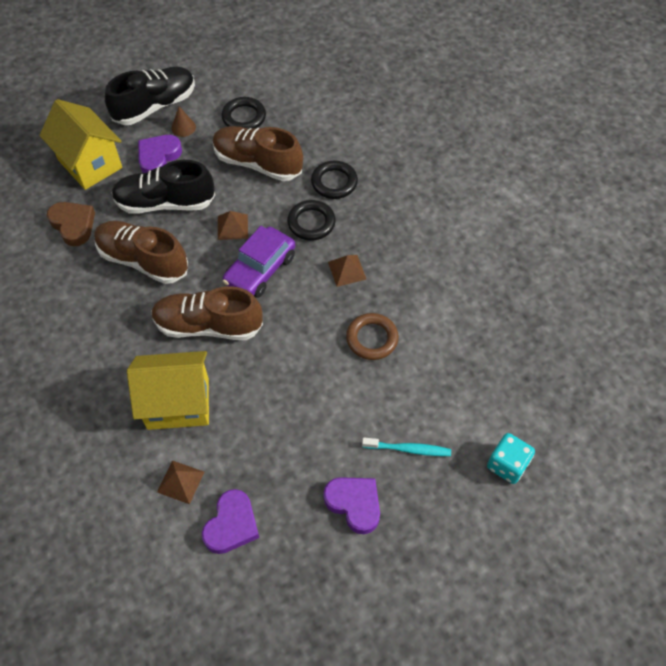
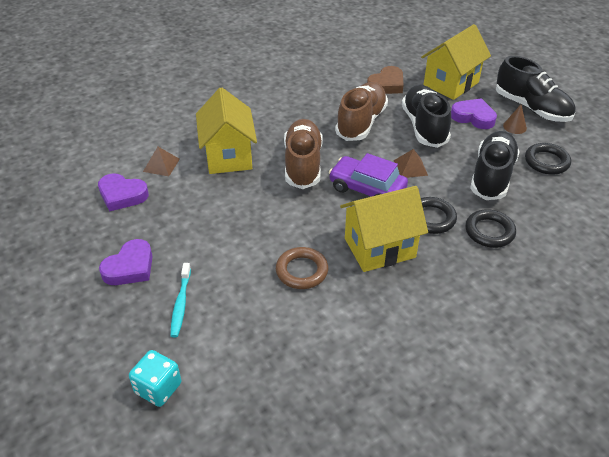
camera: 85 degrees right, 15 degrees down
(257, 163) = (492, 176): brown shoe -> black shoe
(347, 270) = (379, 248): brown pyramid -> yellow house

